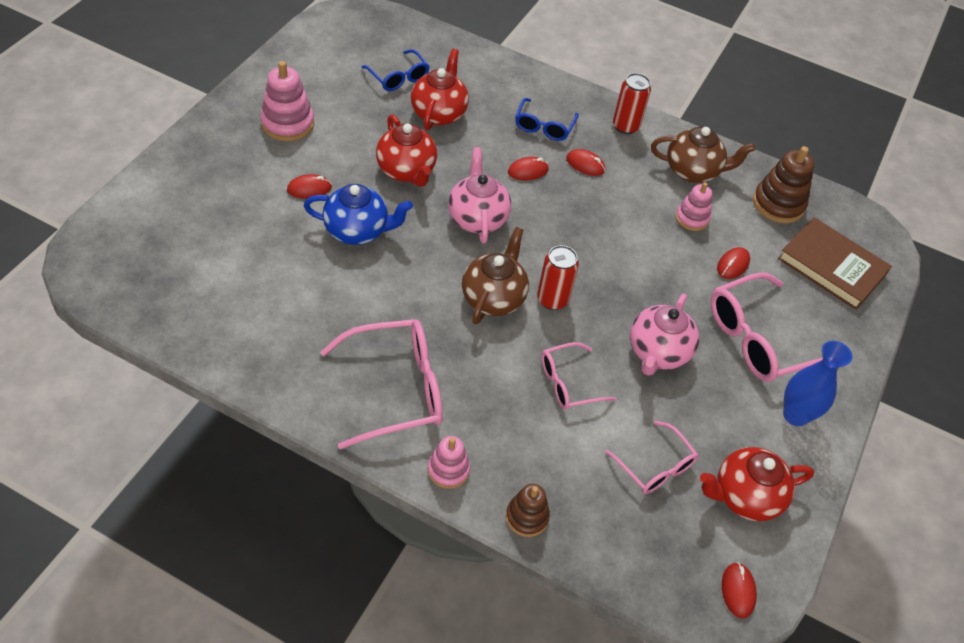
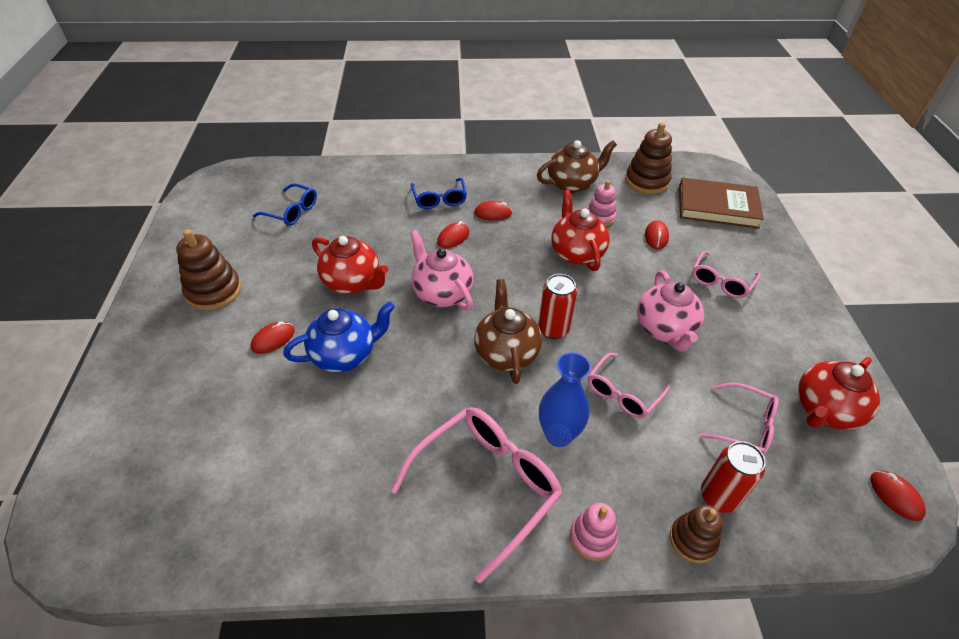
camera: 25 degrees left, 5 degrees down
(288, 123) = (214, 291): pink stacking toy -> brown stacking toy
(439, 113) = (347, 225): red teapot -> red teapot (576, 253)
(625, 126) = (499, 174): red can -> red can (718, 497)
(758, 339) = (721, 282): pink glasses -> pink glasses, size x0.58
(795, 415) = (795, 325): blue vase -> blue vase (558, 435)

